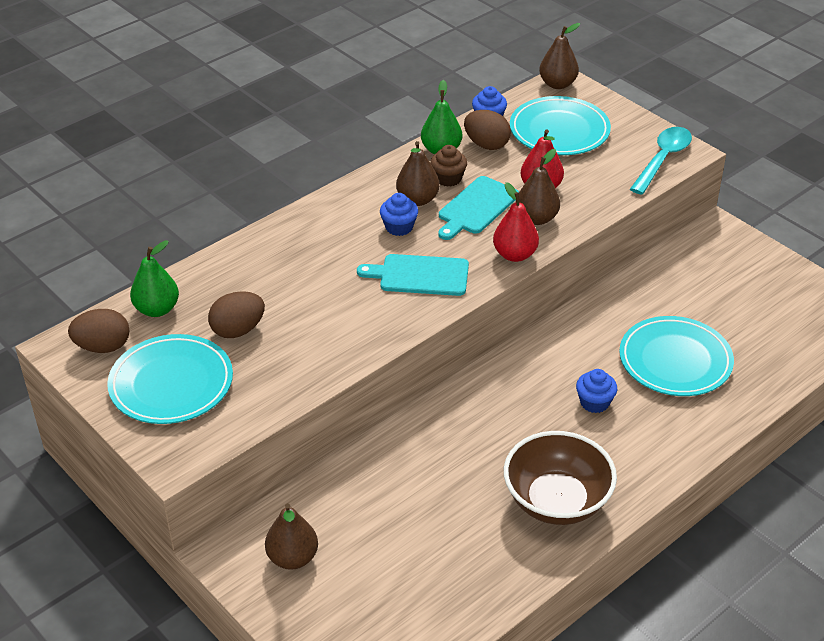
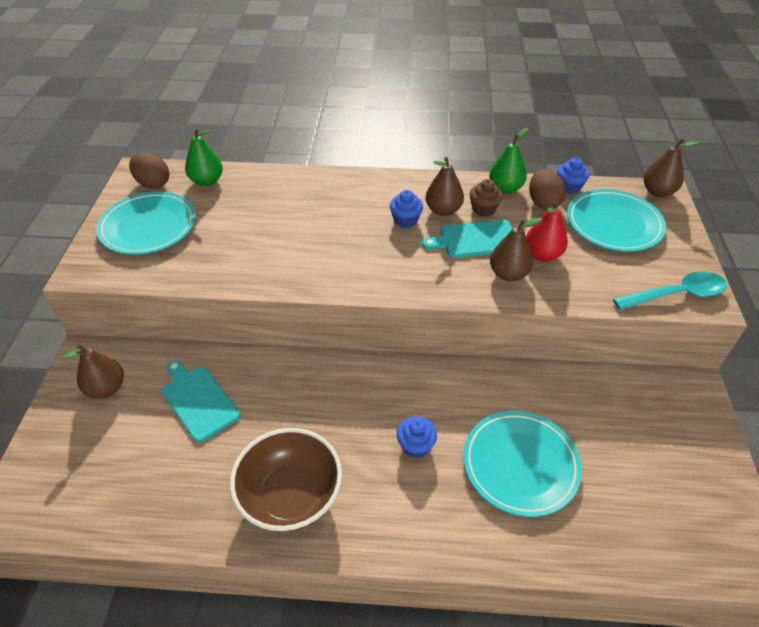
camera: 45 degrees right, 5 degrees up
(238, 330) = (225, 220): brown egg -> none
(419, 275) = (372, 259): turquoise cutting board -> turquoise cutting board (198, 400)
(515, 255) = (456, 289): red pear -> none

